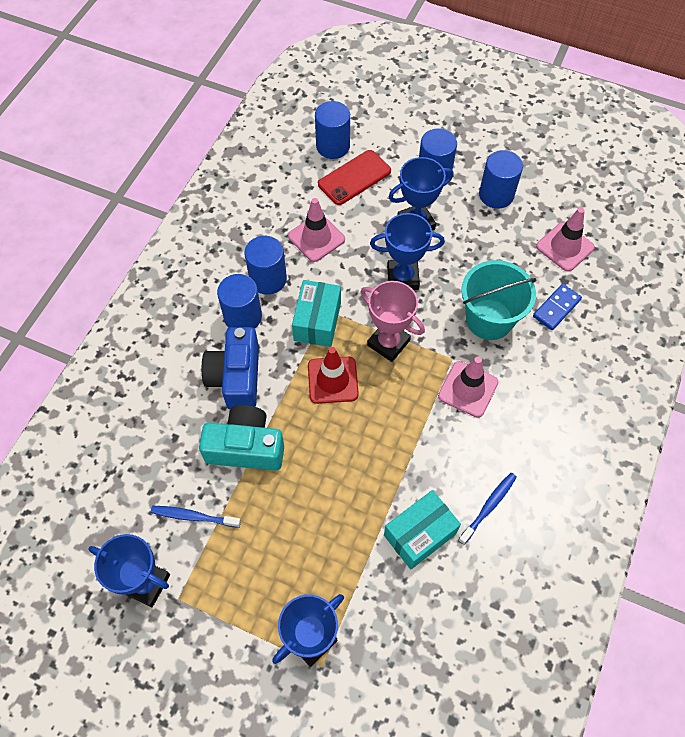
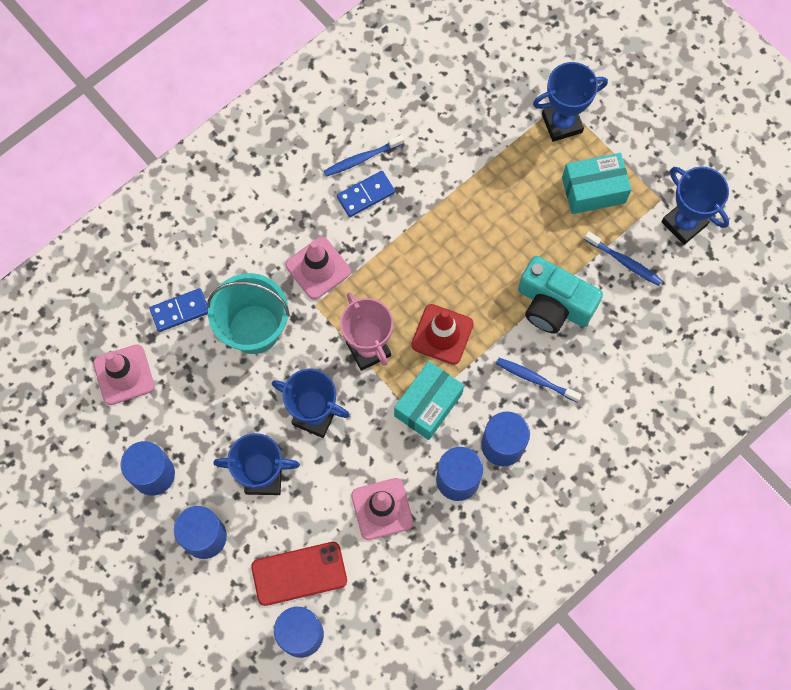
camera: 155 degrees left, 10 degrees up
(236, 377) = (535, 379): blue camera -> blue toothbrush
(420, 534) = (433, 162): turquoise box -> turquoise box (593, 190)
(465, 473) = (365, 195): none -> blue domino

